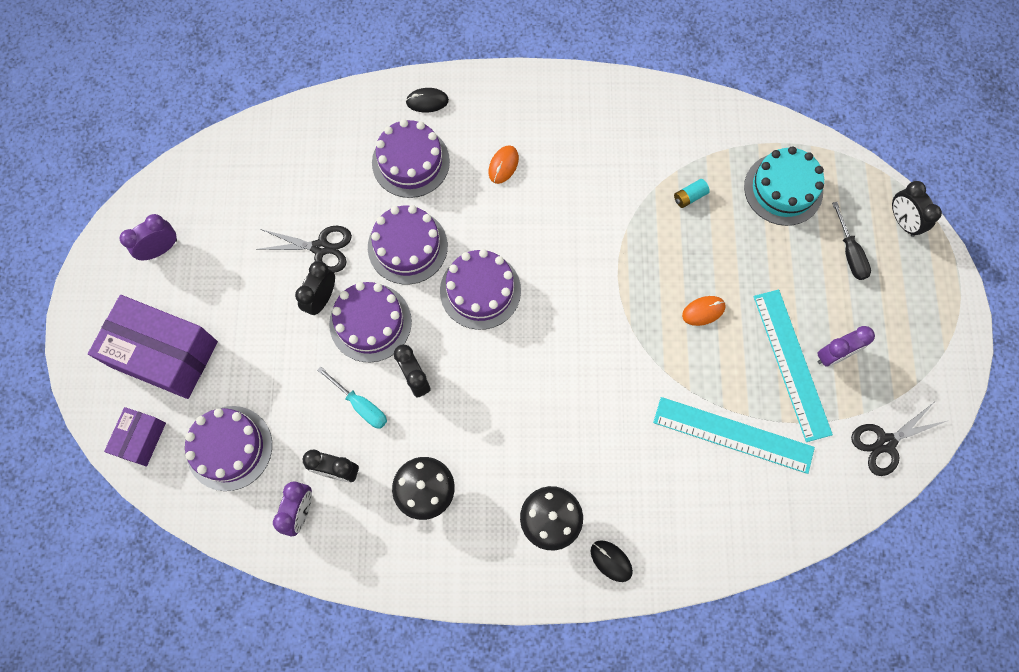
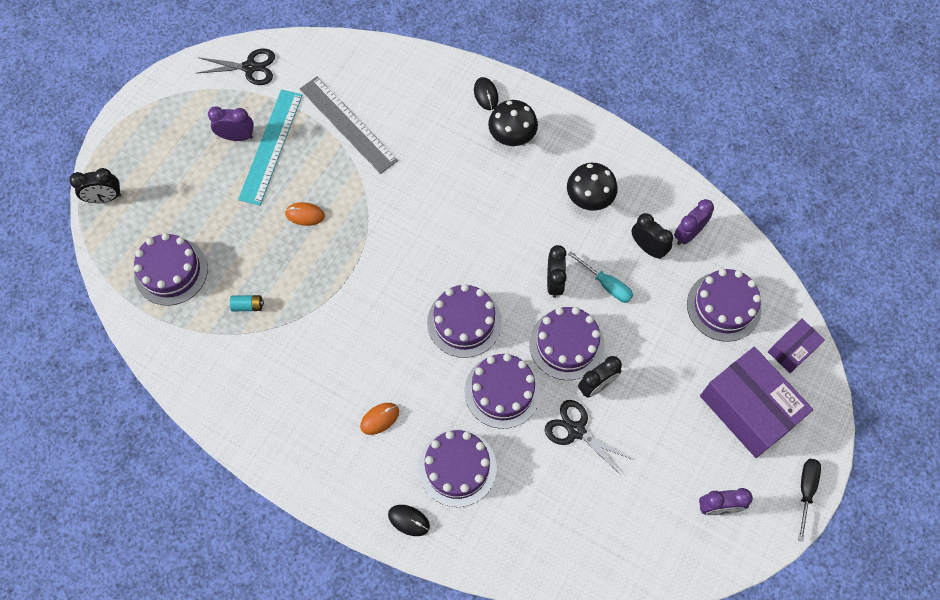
camera: 150 degrees left, 5 degrees down
(361, 405) = (606, 284): turquoise screwdriver -> turquoise screwdriver turned 150 degrees clockwise
(733, 435) = (348, 124): turquoise ruler -> grey ruler
(783, 189) = (171, 271): turquoise cake -> purple cake
(850, 253) = (163, 197): black screwdriver -> black screwdriver (805, 491)
(902, 221) = (105, 198): black clock -> black clock turned 75 degrees clockwise

